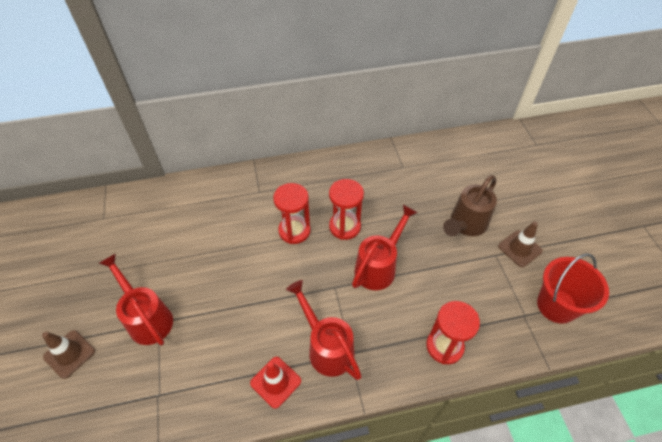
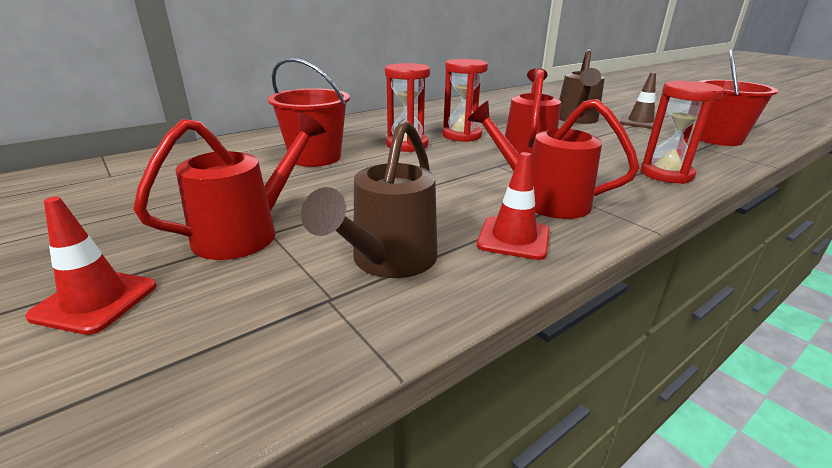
camera: 25 degrees left, 25 degrees down
(69, 354) = (95, 301): brown traffic cone -> red traffic cone
(147, 318) = (247, 233): red watering can -> red watering can turned 105 degrees clockwise
(199, 376) = (388, 261): none -> brown watering can
(224, 232) = (315, 157): none -> red bucket

